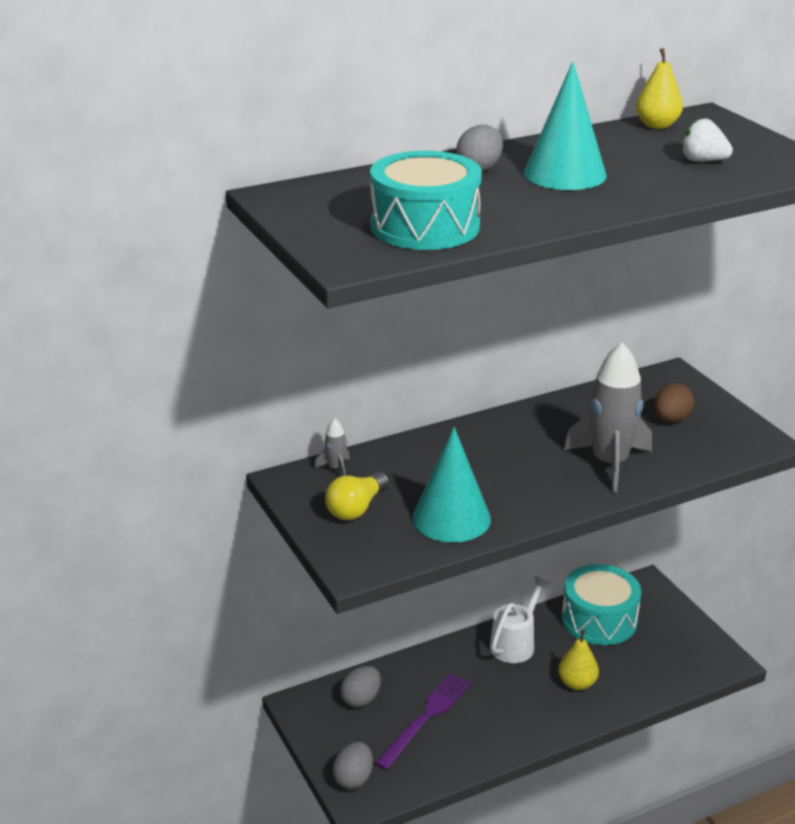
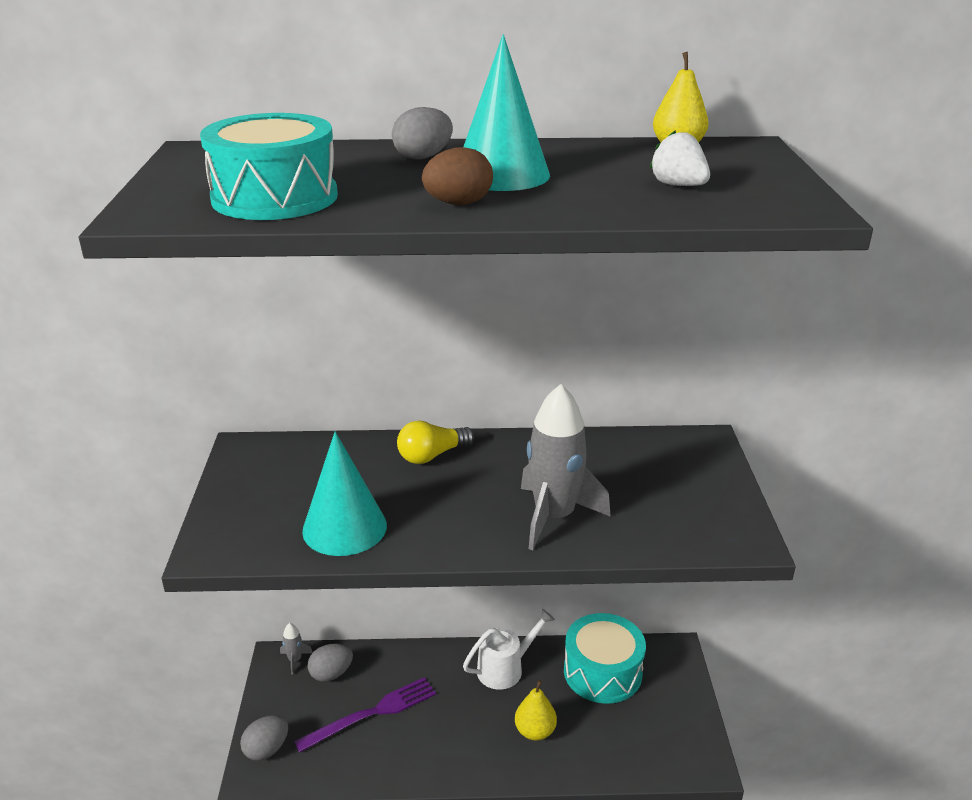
camera: 25 degrees right, 0 degrees up
(336, 468) = (294, 448): grey rocket -> grey rocket (295, 660)
(356, 508) = (271, 491): yellow light bulb -> yellow light bulb (432, 455)
(671, 419) = (662, 487): brown egg -> brown egg (458, 204)

